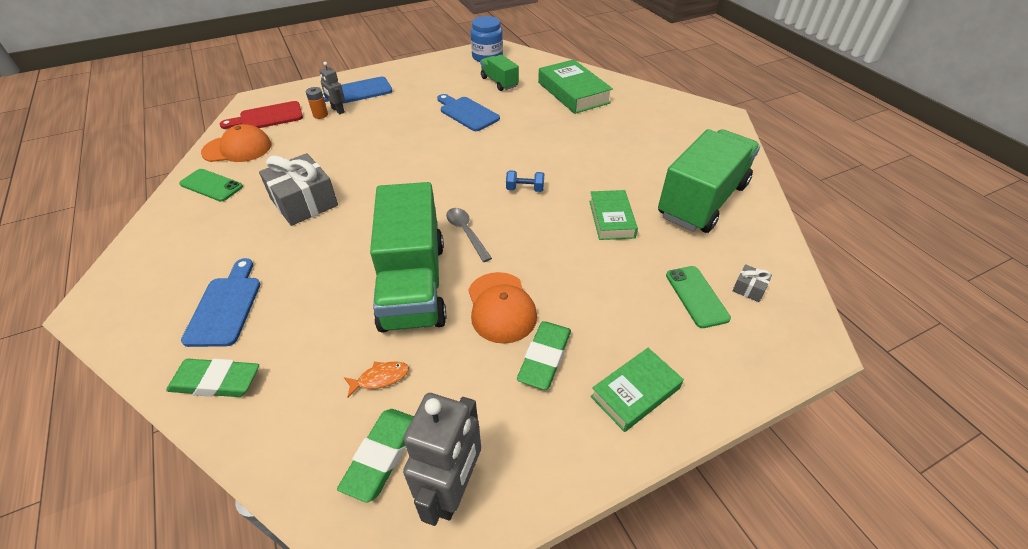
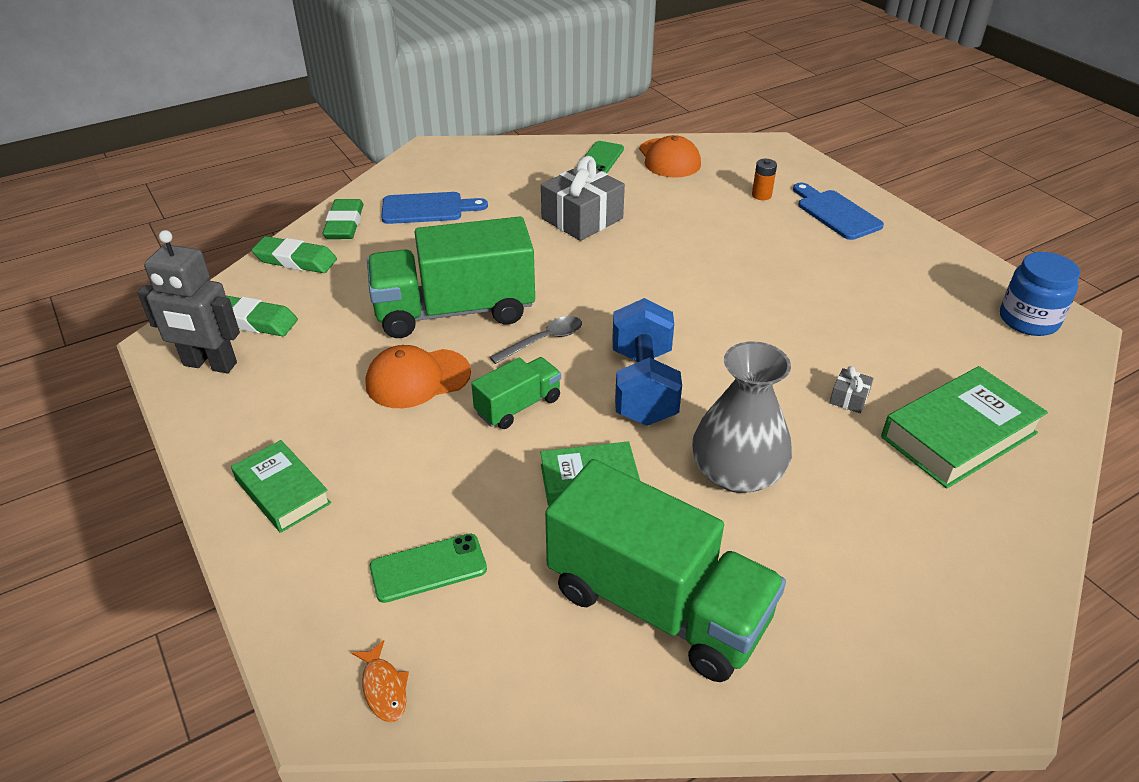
camera: 85 degrees right, 5 degrees down
(267, 117) = (740, 162): red cutting board -> none
(338, 110) = (778, 205): grey robot -> none
(380, 378) = (333, 308): orange fish -> orange fish (384, 688)
(467, 113) = (824, 315): blue cutting board -> none
(499, 82) = (942, 341): green truck -> green truck (518, 406)
(525, 189) = (643, 386): blue dumbbell -> blue dumbbell, size x2.24
(544, 358) = (341, 416): green eraser -> green eraser (295, 260)
(602, 162) = (737, 473): none -> grey vase
(749, 288) = (442, 638): grey gift -> grey gift (849, 398)

